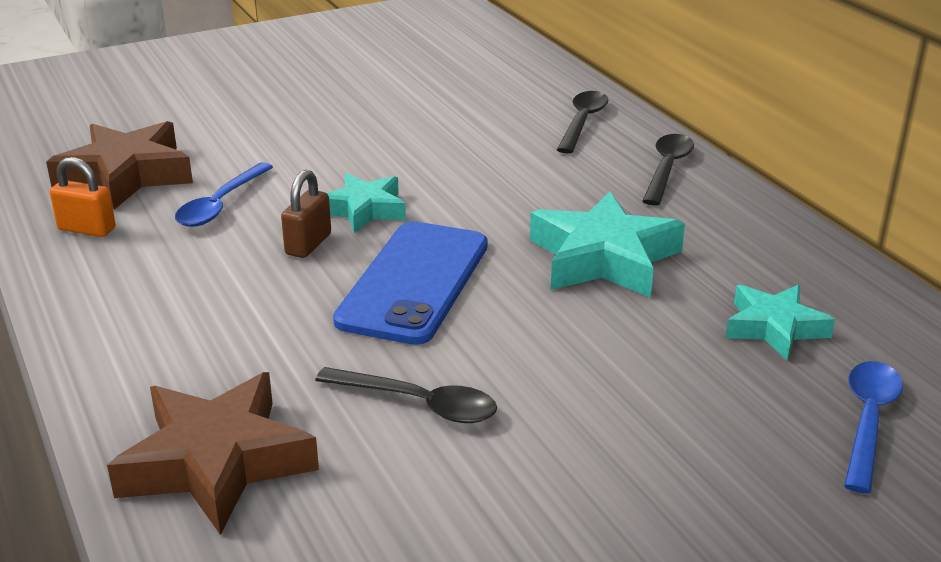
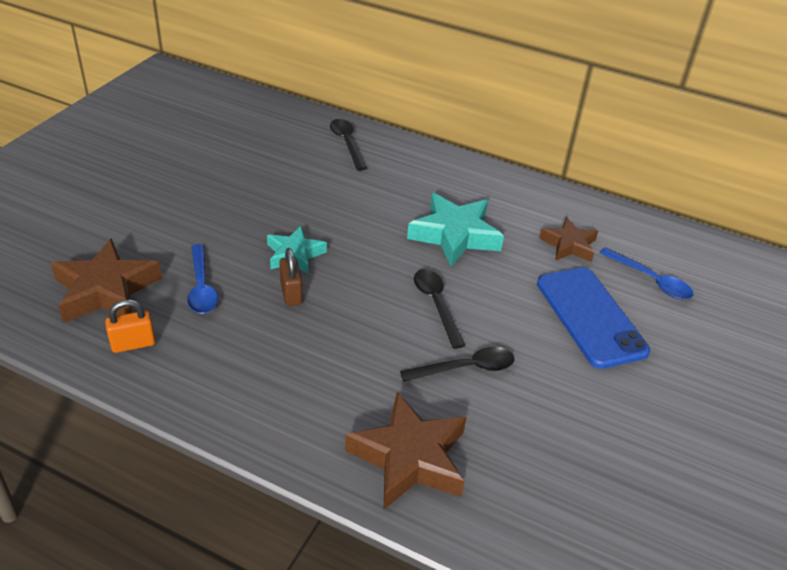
camera: 40 degrees left, 10 degrees up
(414, 282) = (379, 293): blue phone -> blue phone (590, 317)
(667, 169) = (424, 162): black spoon -> black spoon (436, 305)
(774, 328) = (569, 245): turquoise star -> brown star
(868, 421) = (650, 280): blue spoon -> blue spoon turned 150 degrees clockwise

